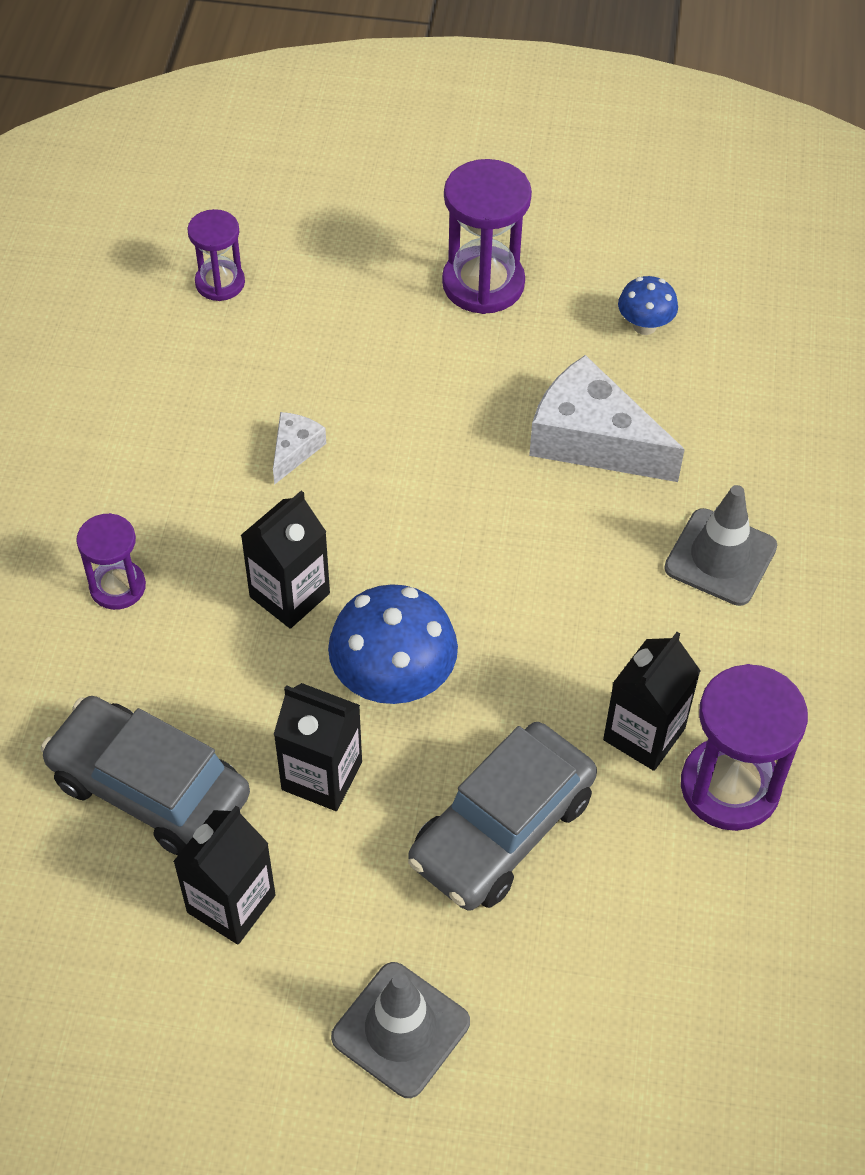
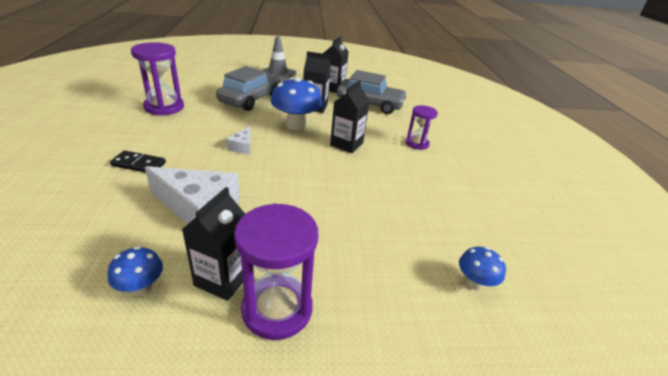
camera: 165 degrees right, 20 degrees down
(220, 283) = (474, 283): purple hourglass -> blue mushroom
(295, 450) = (370, 192): white cheese -> white cheese (242, 146)
(644, 734) = (195, 116): black carton -> black carton (223, 279)
(720, 557) = (138, 164): grey traffic cone -> black domino

